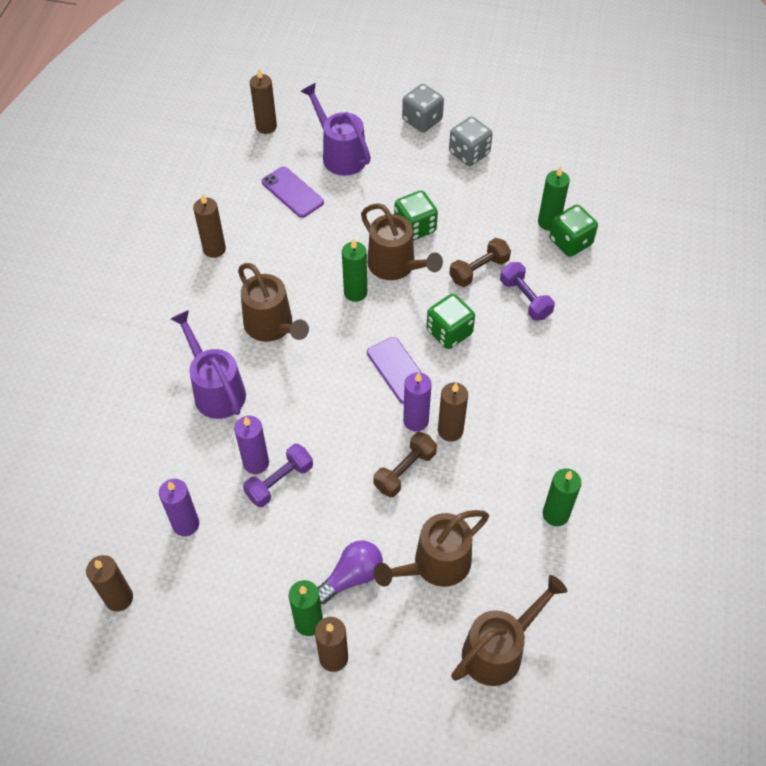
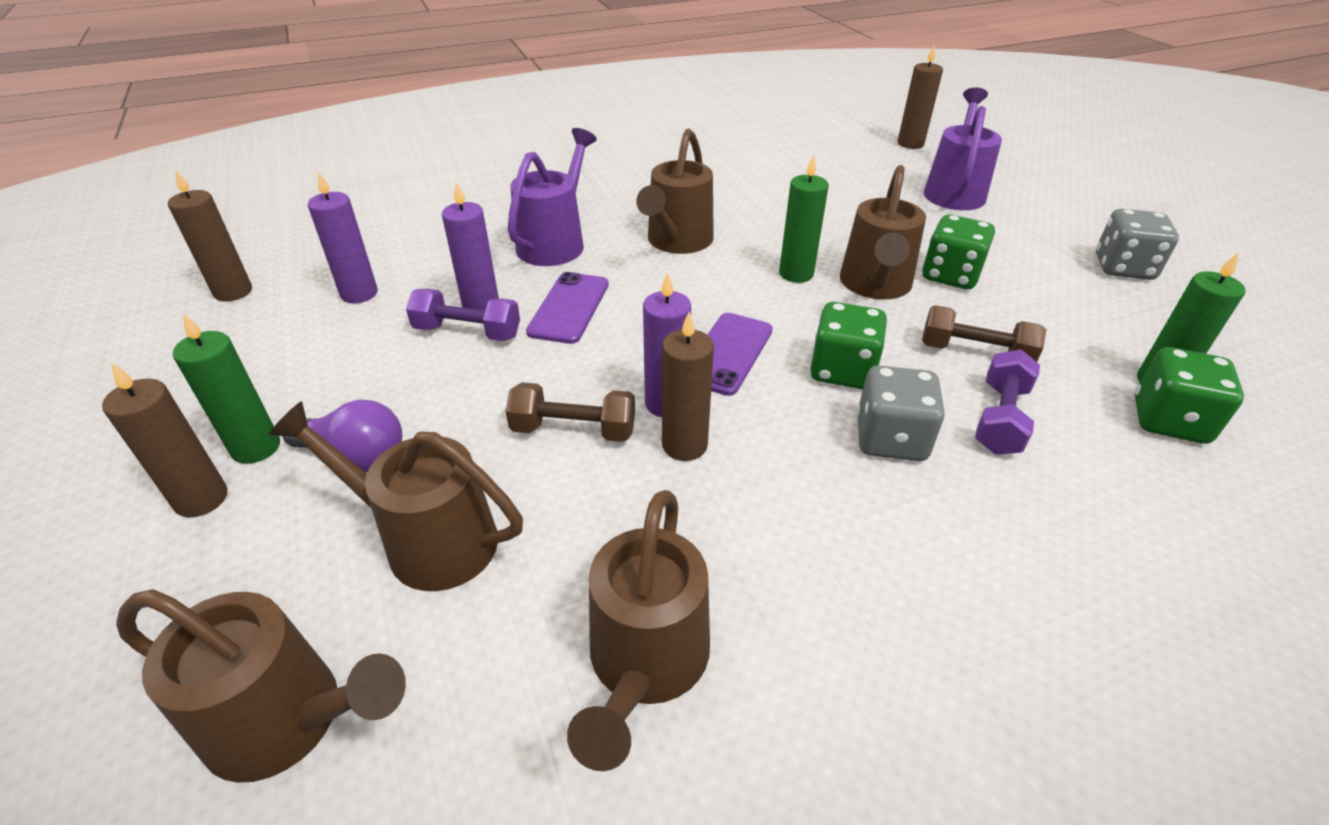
camera: 55 degrees right, 15 degrees down
(214, 249) = (727, 175): brown candle -> none
(292, 192) = (860, 185): purple phone -> purple phone (569, 308)
(422, 120) = (1097, 218): grey dice -> grey dice (890, 439)
(555, 514) = (645, 666): green candle -> brown watering can

